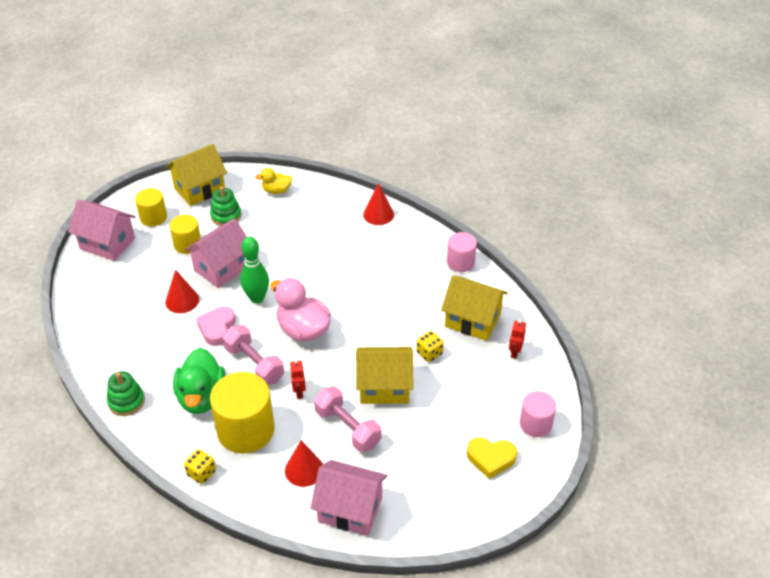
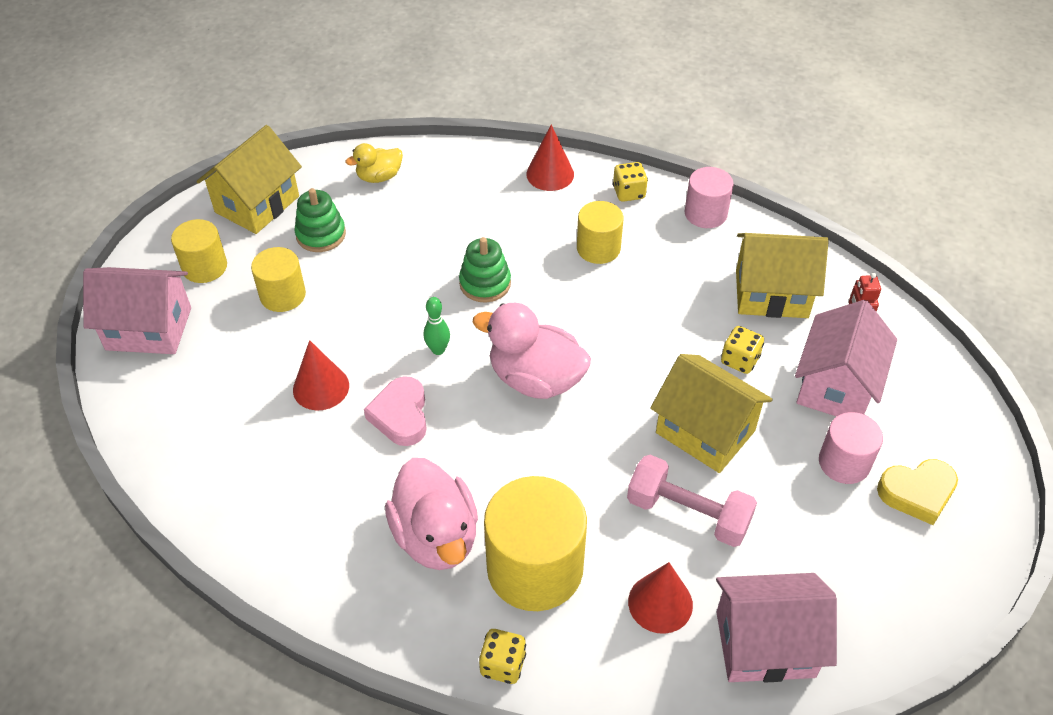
camera: 20 degrees left, 5 degrees up
(126, 401) = (315, 583): green stacking toy -> green stacking toy (485, 283)
(202, 397) = (436, 536): green duck -> pink duck
(222, 268) = (358, 317): pink house -> pink house (836, 386)
(254, 364) = (490, 456): pink dumbbell -> none
(257, 298) = (438, 350): green bowling pin -> green bowling pin, size x0.57
(298, 392) = (583, 479): red robot -> none
(382, 265) = (598, 248): none -> yellow cylinder
(384, 387) = (705, 432): yellow house -> yellow house turned 60 degrees clockwise
(420, 237) = (629, 193): none -> yellow dice
(535, 424) = (946, 420): pink cylinder -> pink cylinder (844, 462)

